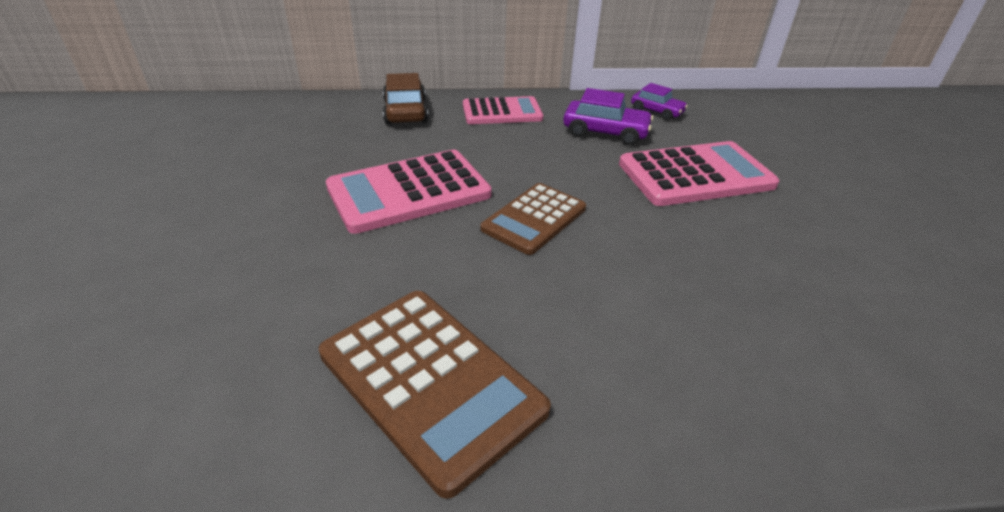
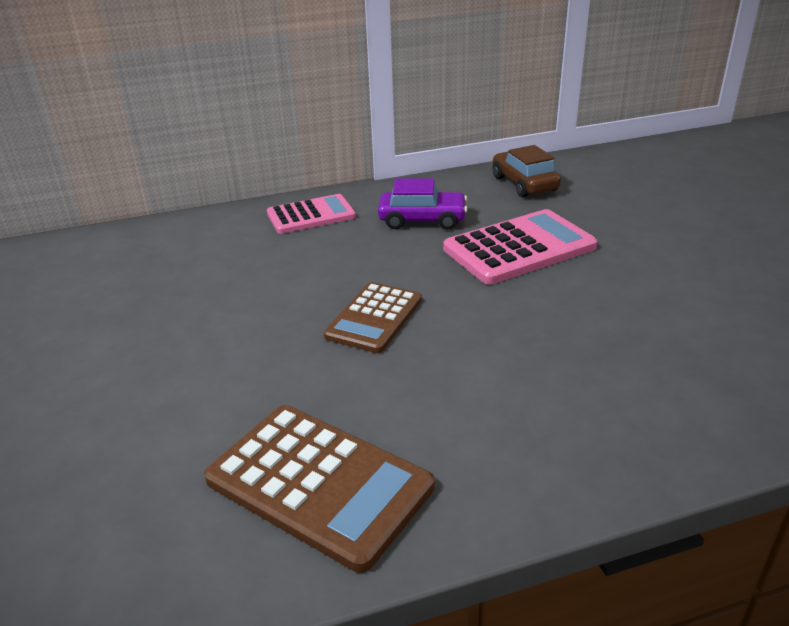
camera: 10 degrees left, 5 degrees down
(405, 111) = (208, 231): brown car -> brown car (524, 183)
(409, 191) = (240, 314): pink calculator -> none
(656, 111) = (468, 190): purple car -> none

